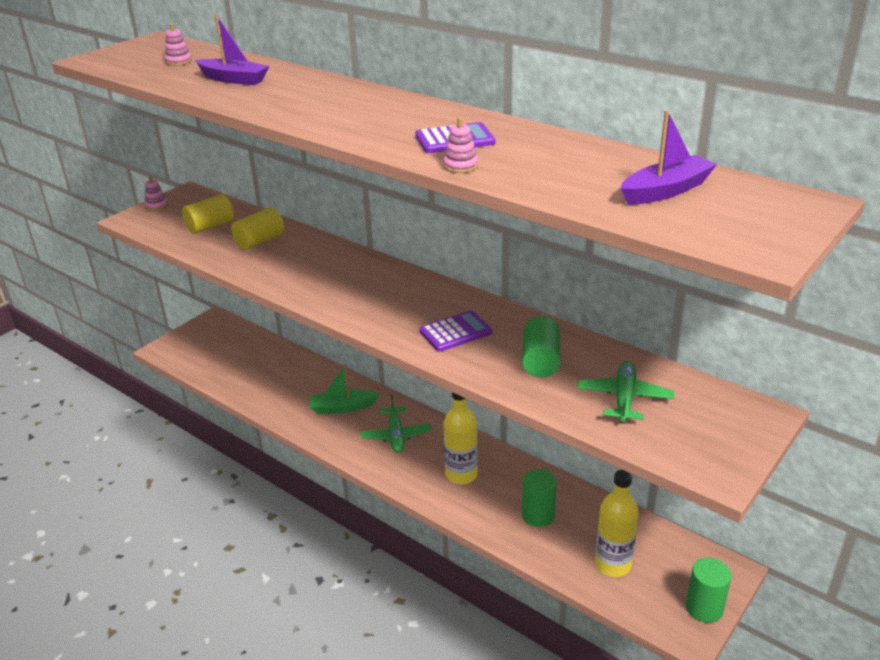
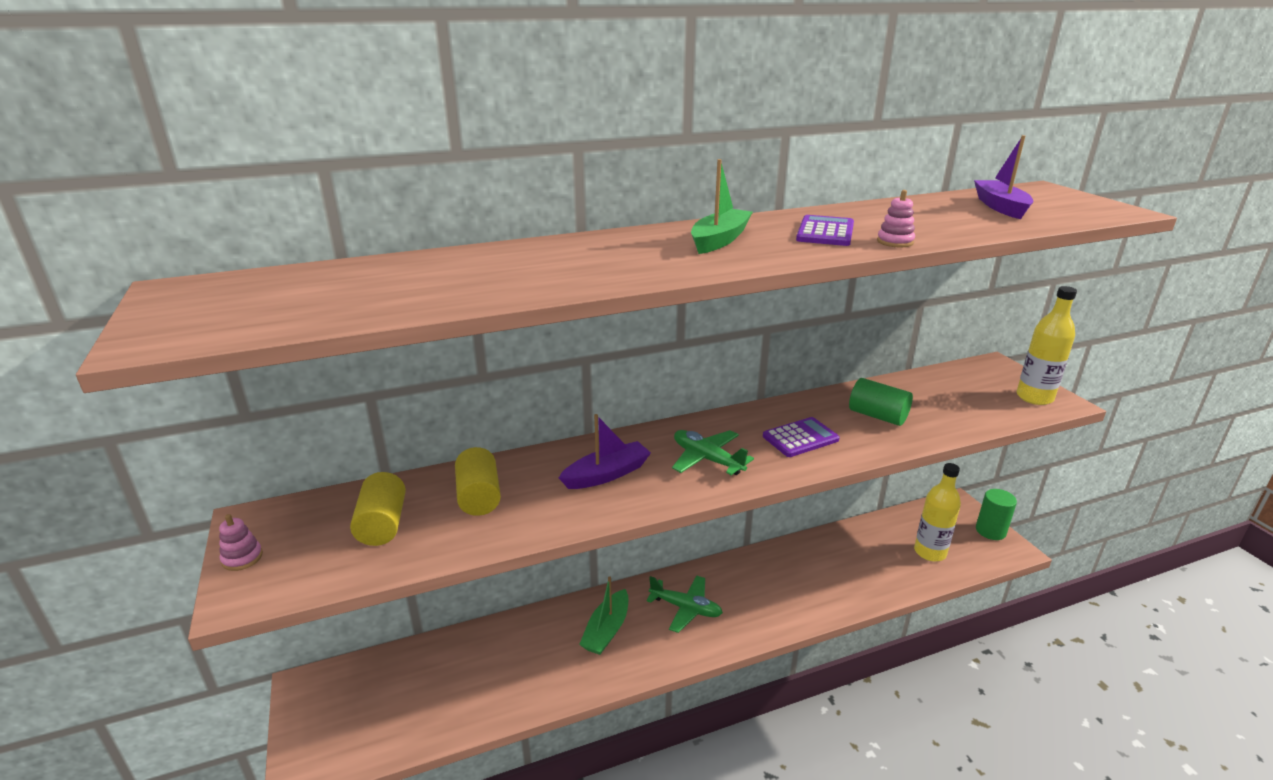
camera: 60 degrees left, 5 degrees down
(179, 61) = (324, 290): pink stacking toy -> none
(234, 79) = (474, 275): purple boat -> purple boat (607, 474)
(384, 114) = (719, 240): none -> green boat
(455, 332) = (800, 438): purple calculator -> purple calculator turned 60 degrees clockwise
(461, 475) = (774, 588): yellow bottle -> yellow bottle (1034, 397)
(538, 515) = (854, 566): green cylinder -> none
(624, 398) = (952, 402): green plane -> green plane (707, 459)

